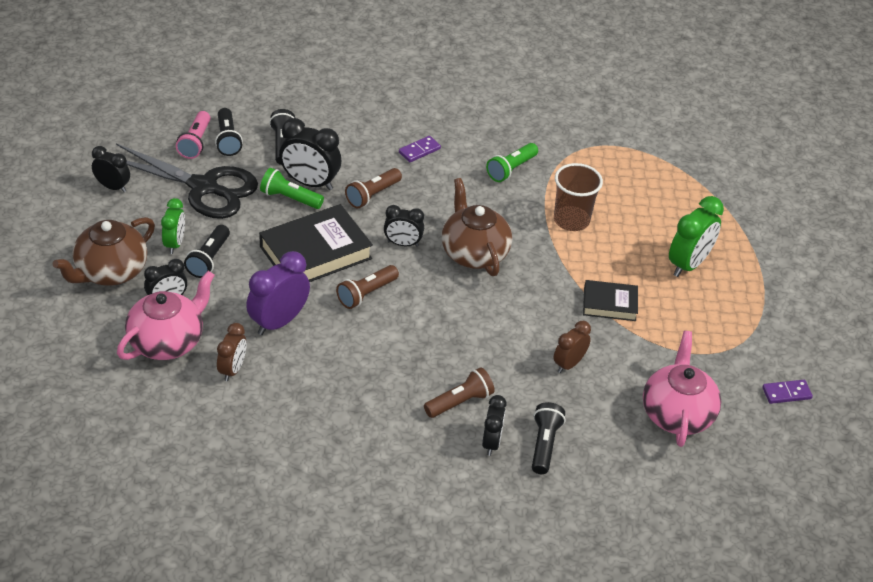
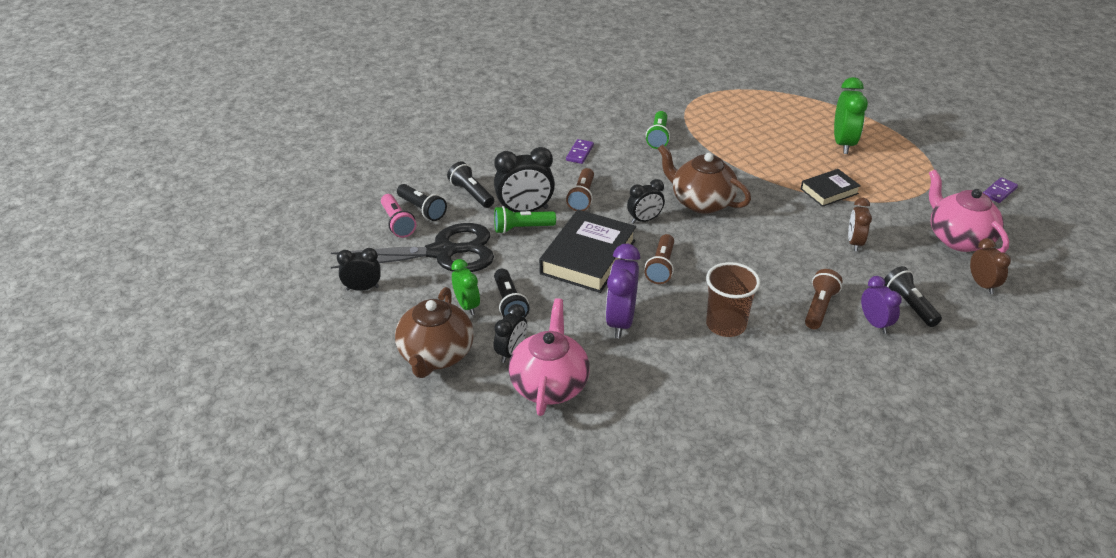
camera: 30 degrees left, 5 degrees down
(232, 369) = (628, 377): brown clock -> brown clock (982, 285)
(491, 442) = (875, 323): black clock -> purple clock
(571, 220) = (738, 151): brown cup -> brown cup (726, 325)

